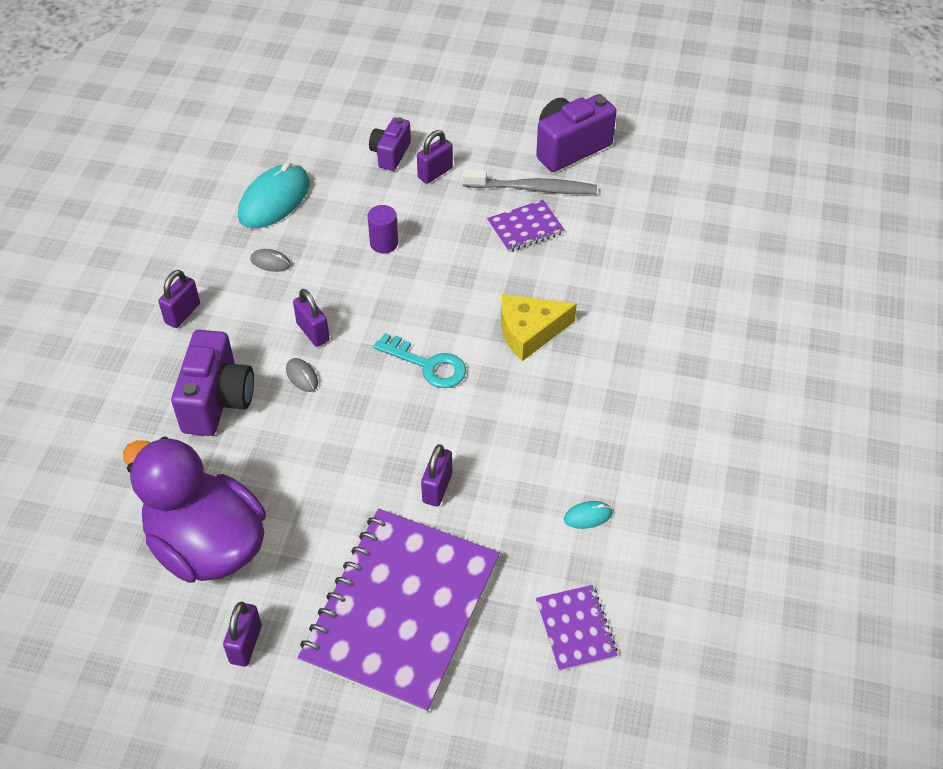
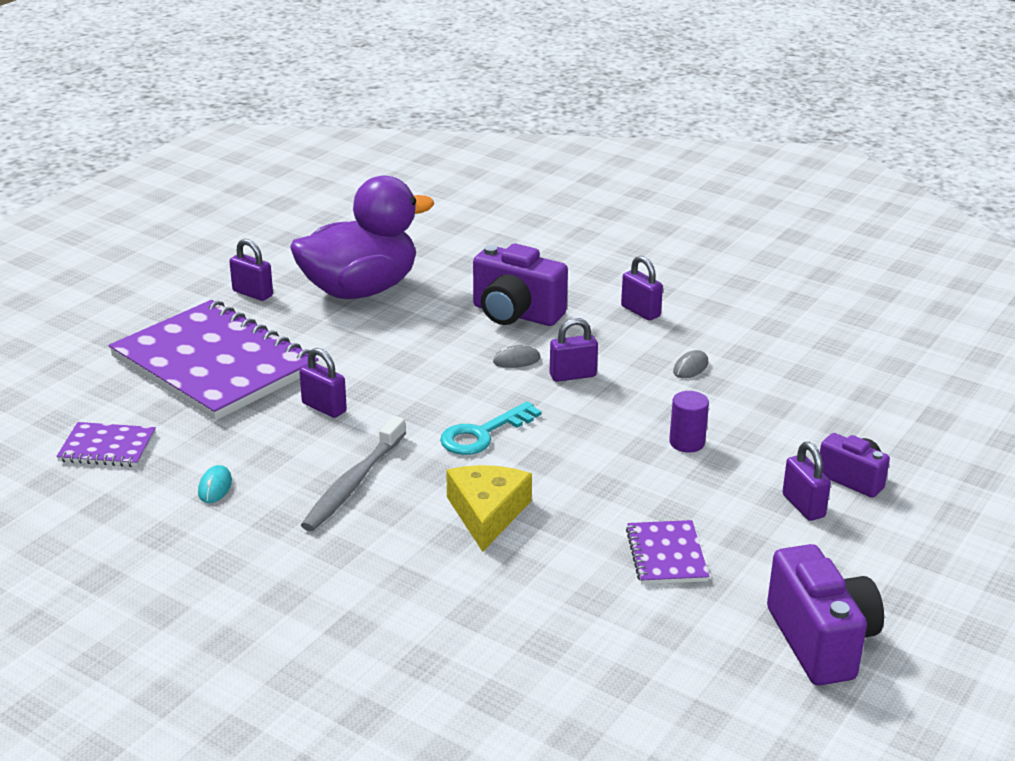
camera: 110 degrees right, 20 degrees down
(274, 200) = (792, 384): turquoise mouse -> none
(533, 188) = (742, 581): grey toothbrush -> grey toothbrush (353, 483)

